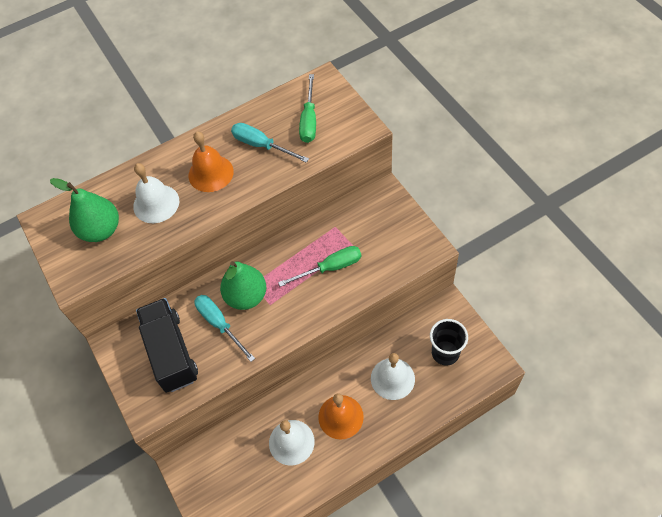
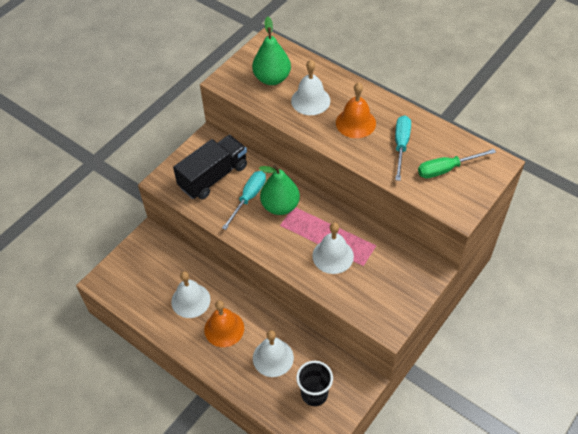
camera: 65 degrees right, 5 degrees down
(330, 268) = (333, 256): green screwdriver -> white bell

